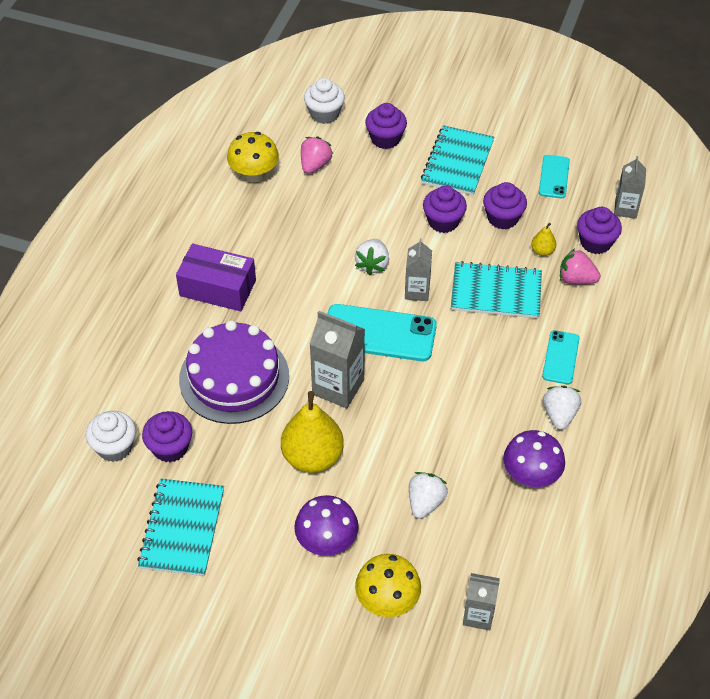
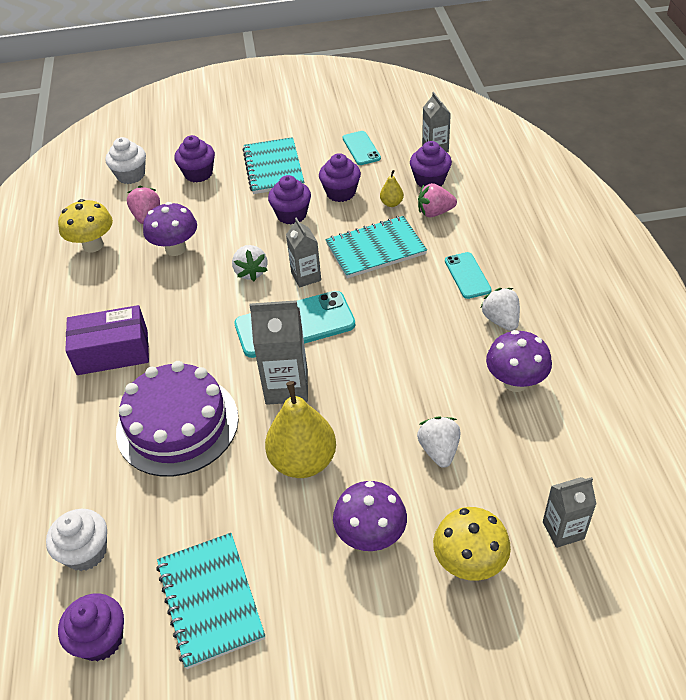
camera: 25 degrees left, 5 degrees down
(170, 448) = (149, 523): purple cupcake -> purple cupcake (100, 639)
(321, 211) = (175, 249): none -> purple mushroom

